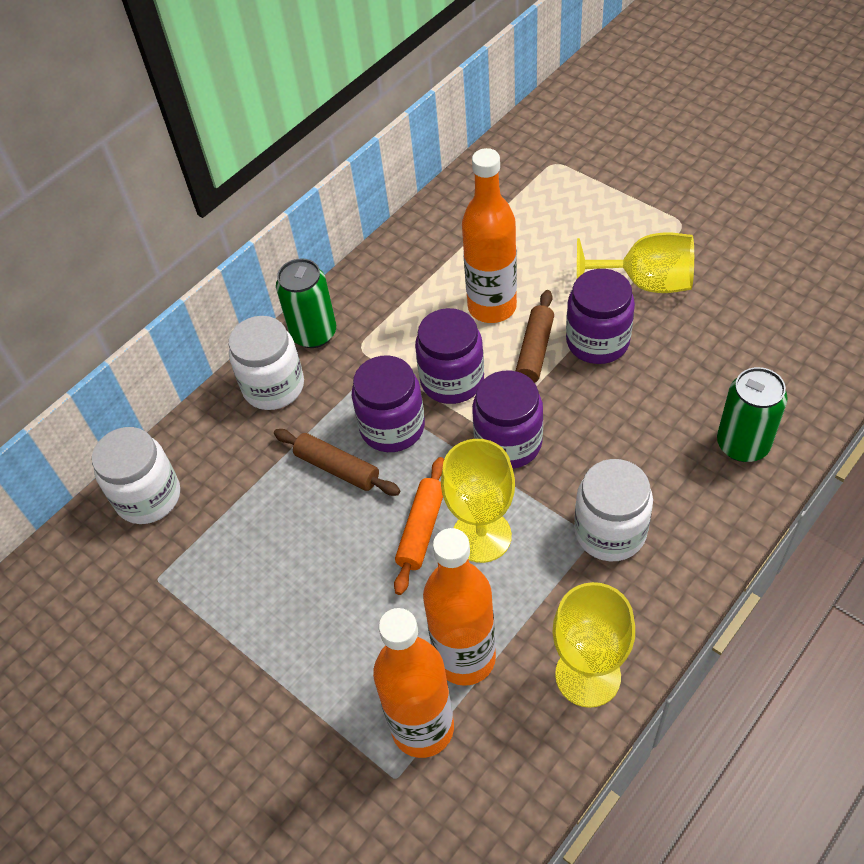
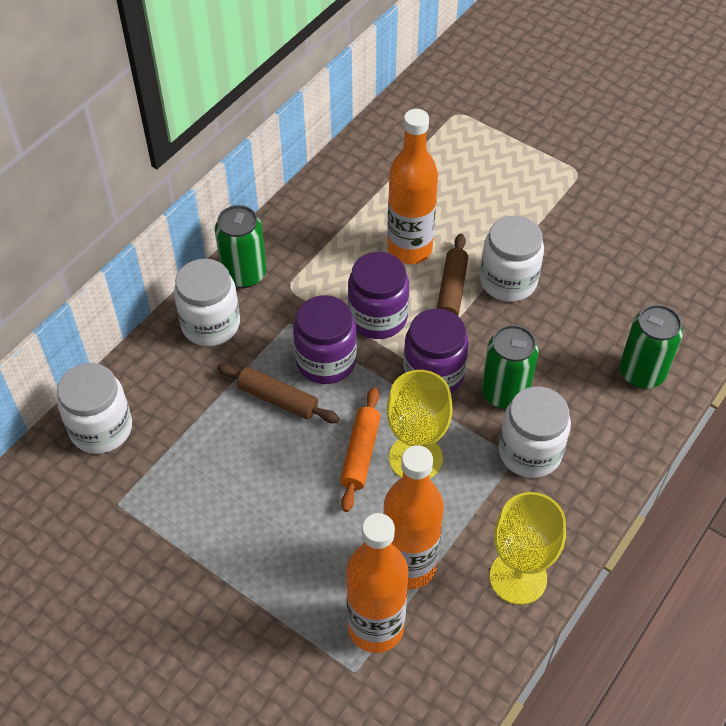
camera: 10 degrees left, 0 degrees up
(586, 465) = (504, 393): none -> green can
(597, 341) = (508, 281): purple jar -> white jar
(645, 283) = (548, 227): yellow goblet -> none

